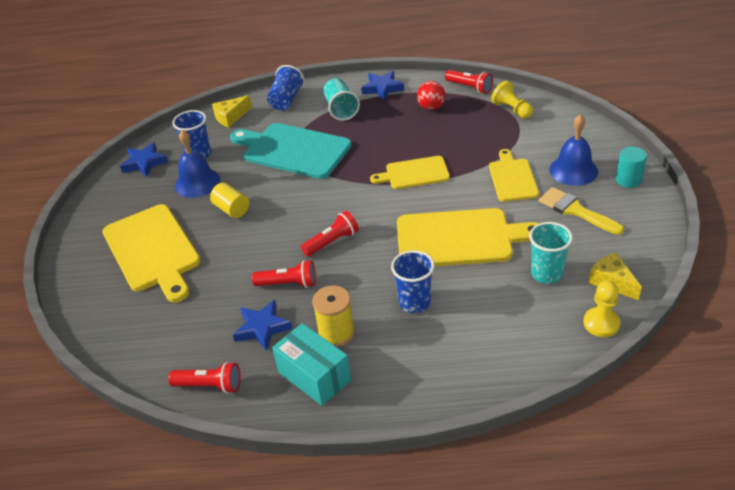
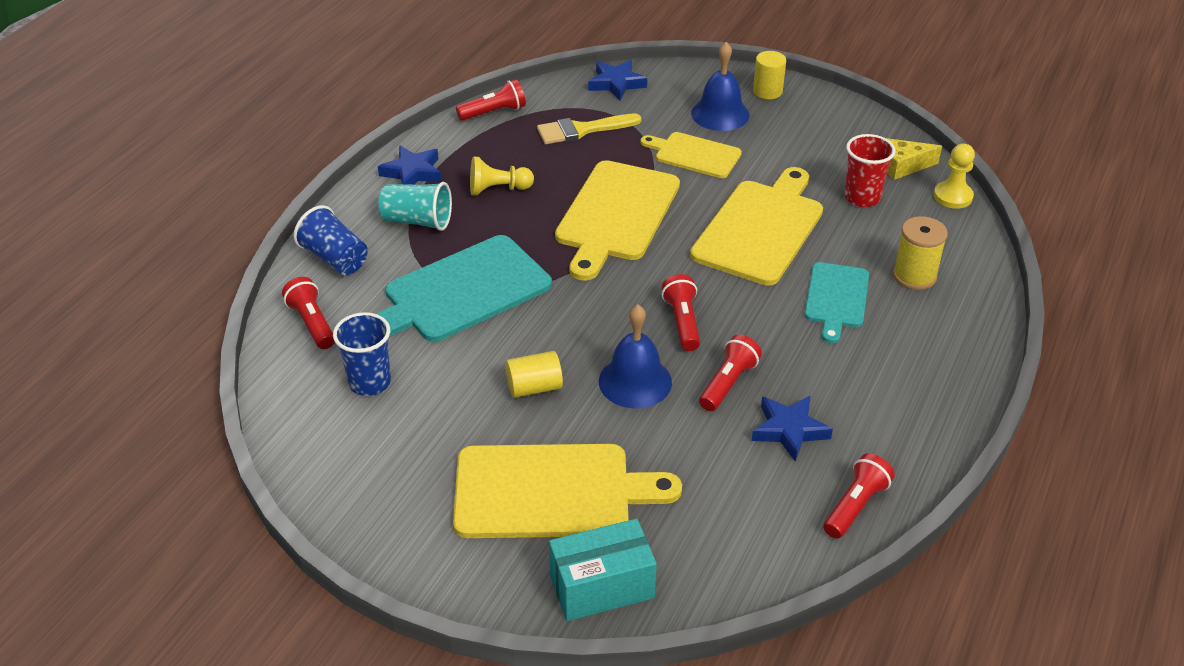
camera: 65 degrees left, 0 degrees up
(144, 163) = (326, 446): blue star -> blue star (616, 83)
(197, 182) = (438, 403): blue bell -> blue bell (635, 381)
(231, 117) = (312, 323): yellow cheese -> red flashlight
(314, 376) = (897, 413): turquoise box -> turquoise box (602, 586)
(336, 332) = (841, 372): yellow spool -> yellow spool (914, 276)
(414, 173) = (616, 215): yellow cutting board -> yellow cutting board, size x1.71
(414, 302) = (836, 298): blue cup -> turquoise cutting board
(431, 107) = (500, 153): red ball -> none
(512, 110) = (572, 104): yellow pawn -> yellow pawn (498, 189)
(546, 274) = (862, 197): turquoise cup -> red cup
(575, 210) = (784, 140): yellow brush -> yellow brush (582, 130)
(628, 180) = (767, 91): turquoise cylinder -> yellow cylinder

